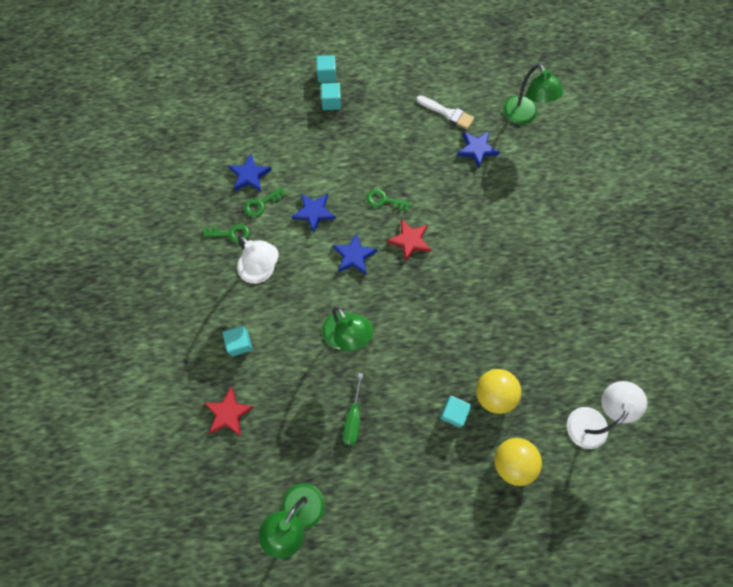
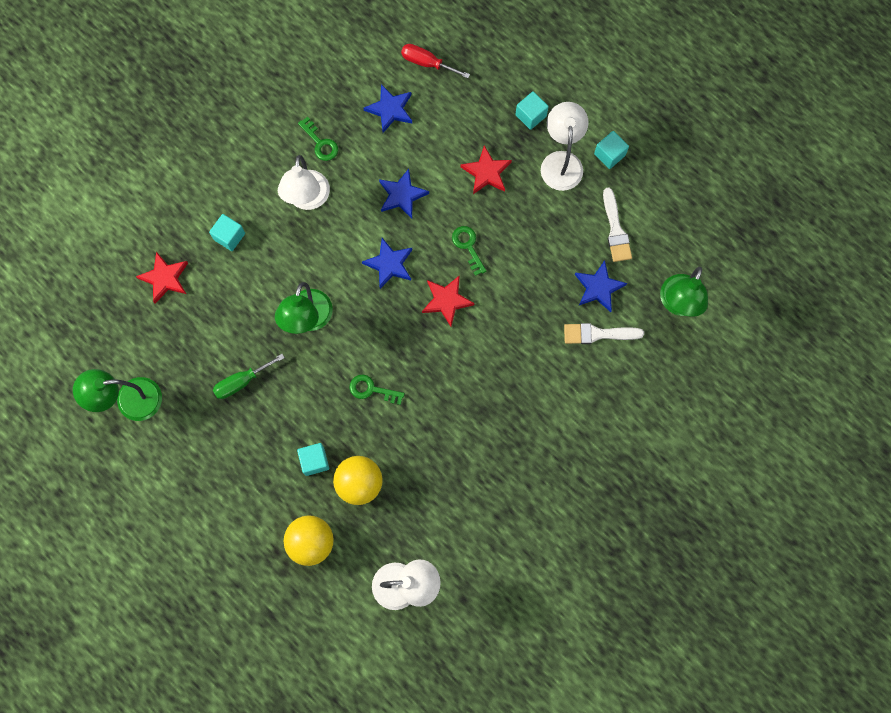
camera: 50 degrees right, 5 degrees up
(240, 131) = (427, 63): none -> red screwdriver
(261, 204) = (371, 144): green key -> green key (372, 389)
(327, 75) = (557, 86): turquoise cube -> turquoise cube (609, 154)
(345, 153) = (486, 172): none -> red star
(377, 108) = (561, 161): none -> white lamp
(507, 172) = (598, 334): none -> white brush

